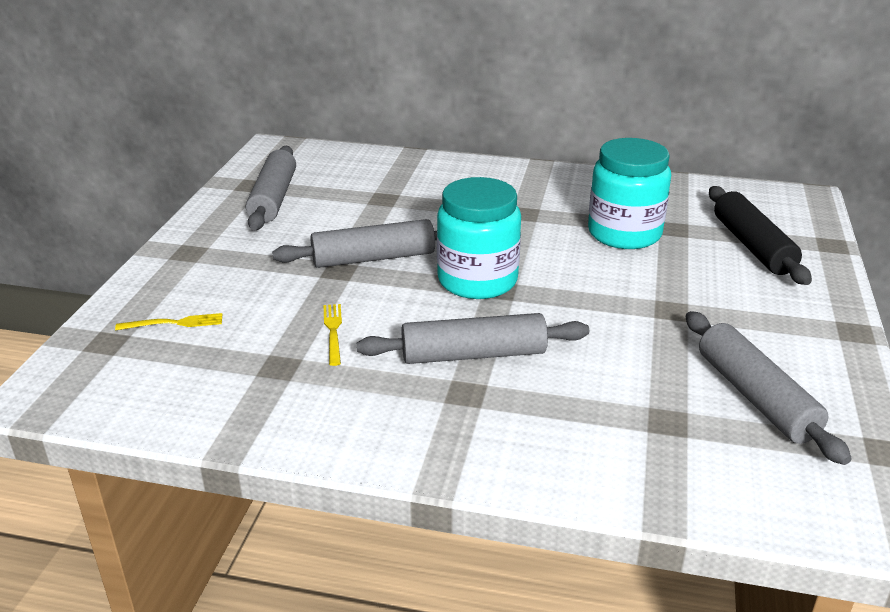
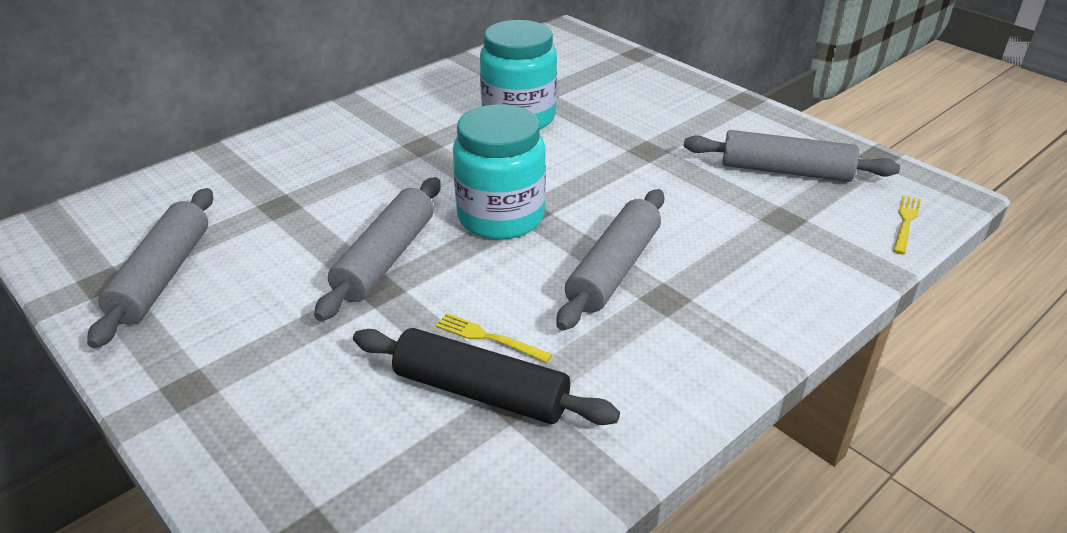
camera: 55 degrees left, 5 degrees up
(174, 323) = (336, 456): yellow fork -> yellow fork (906, 222)
(273, 198) = (163, 276): grey rolling pin -> grey rolling pin turned 60 degrees clockwise
(752, 246) = (603, 80): black rolling pin -> black rolling pin (481, 392)

